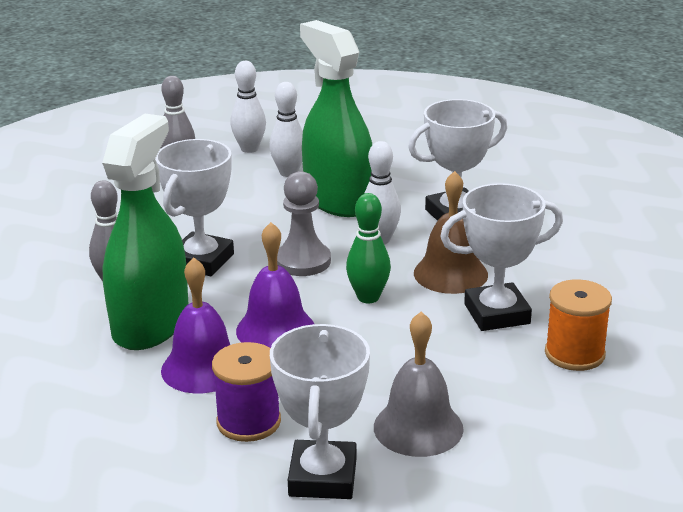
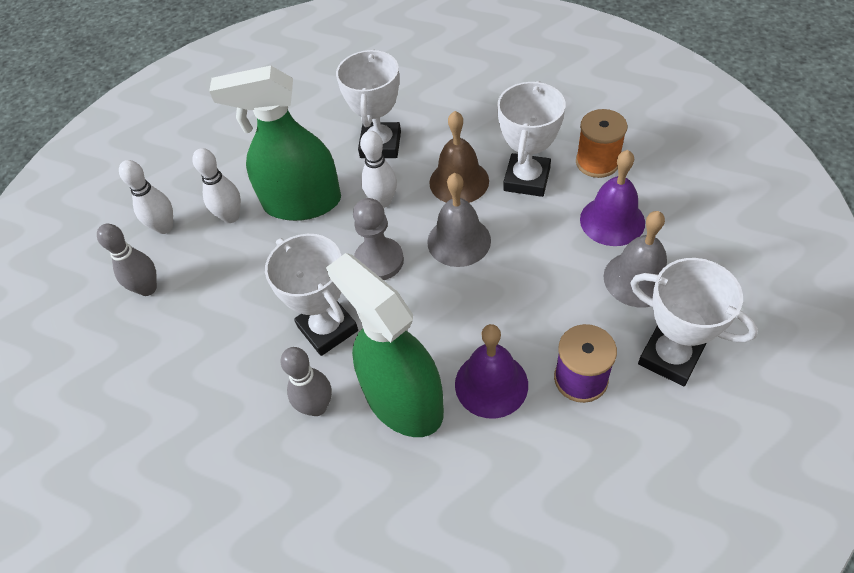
camera: 55 degrees left, 25 degrees up
(275, 329) = (466, 315): purple bell -> purple bell (612, 220)
(368, 297) = (459, 241): green bowling pin -> grey bell

